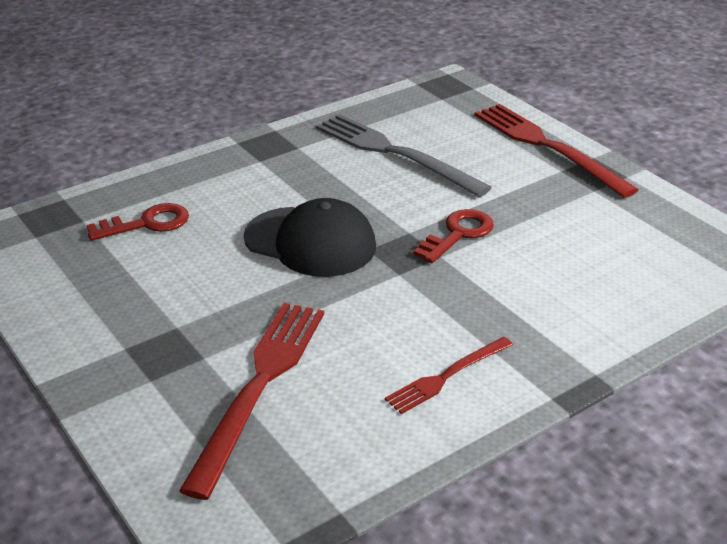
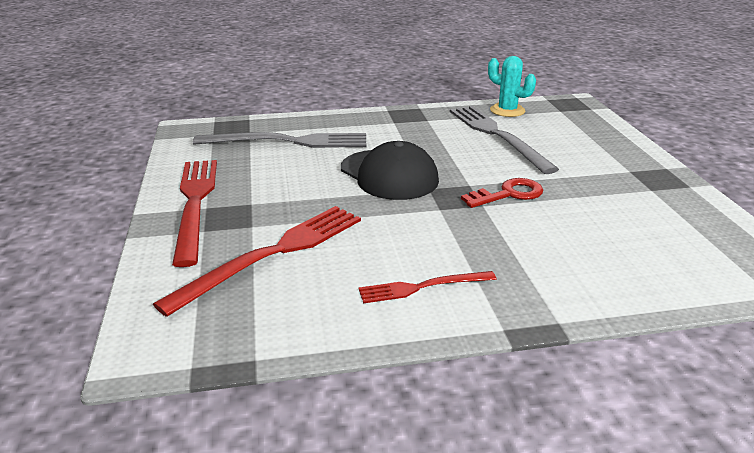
camera: 25 degrees right, 5 degrees down
(147, 224) = (287, 142): red key -> grey fork
(382, 112) = (507, 110): none -> turquoise cactus
(548, 147) = (629, 154): red fork -> red fork (195, 204)

